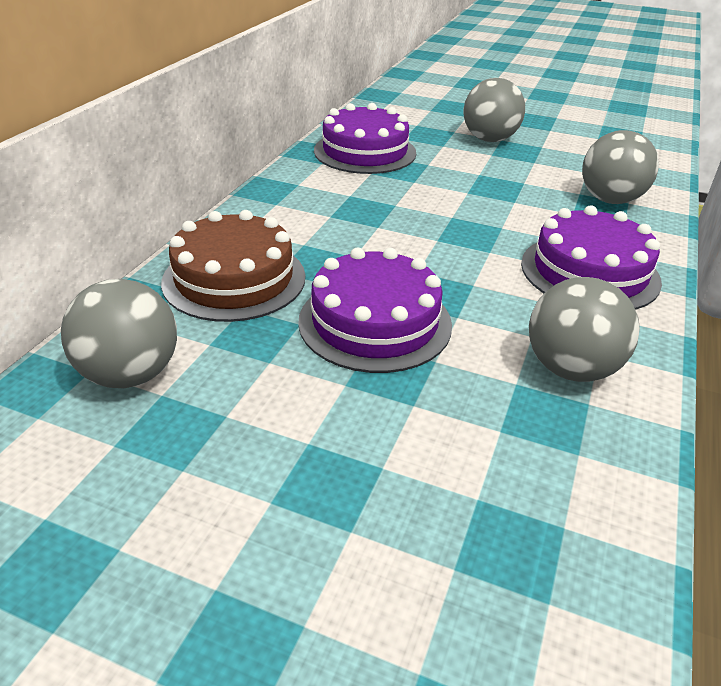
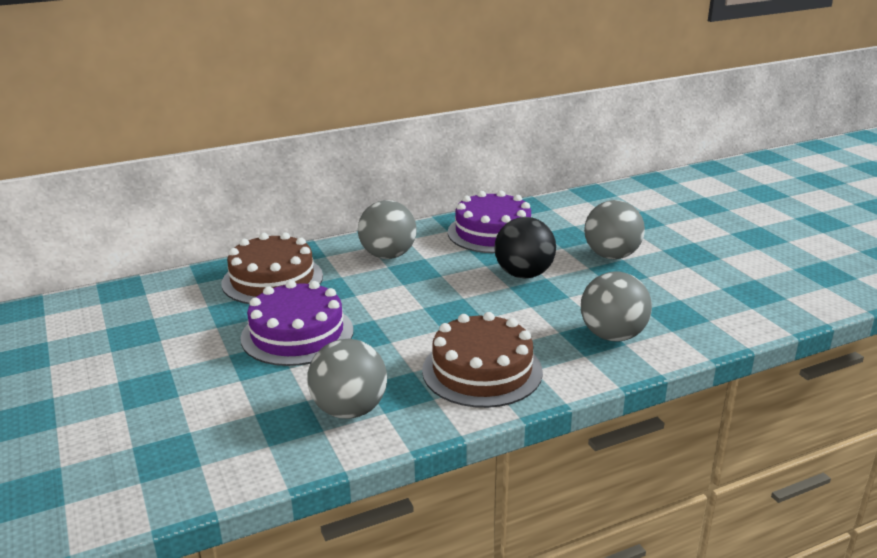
camera: 45 degrees right, 10 degrees down
(130, 374) = (156, 303): grey ball -> grey ball (388, 255)
(458, 178) = (524, 274): none -> black ball
(589, 272) = (482, 371): purple cake -> brown cake

